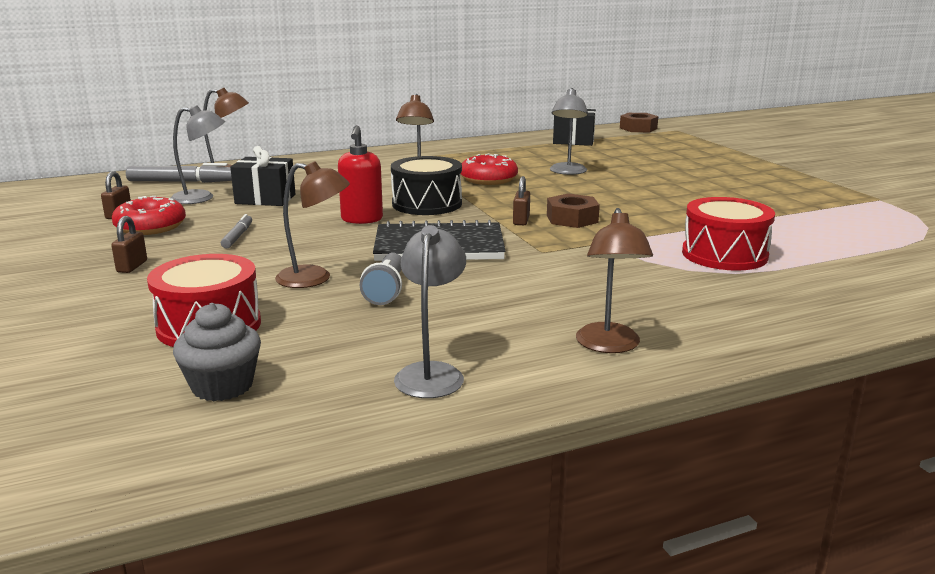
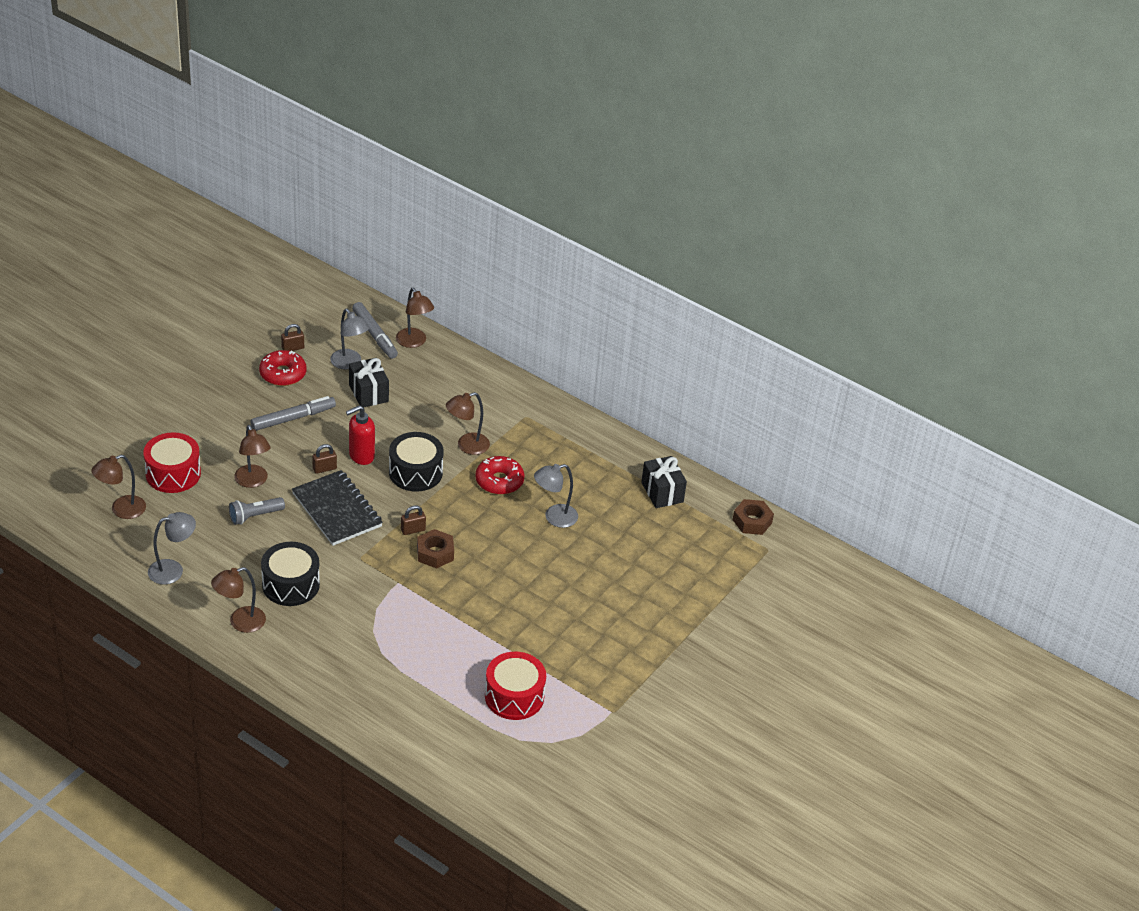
camera: 55 degrees right, 20 degrees up
(132, 266) = (222, 404): brown padlock -> brown padlock (324, 468)
(222, 386) = (121, 510): grey cupcake -> brown lamp
(238, 236) = (293, 418): grey marker -> grey marker, size x1.77
(555, 297) = (290, 584): none -> black drum
(724, 254) = (412, 642): red drum -> red drum (514, 696)

